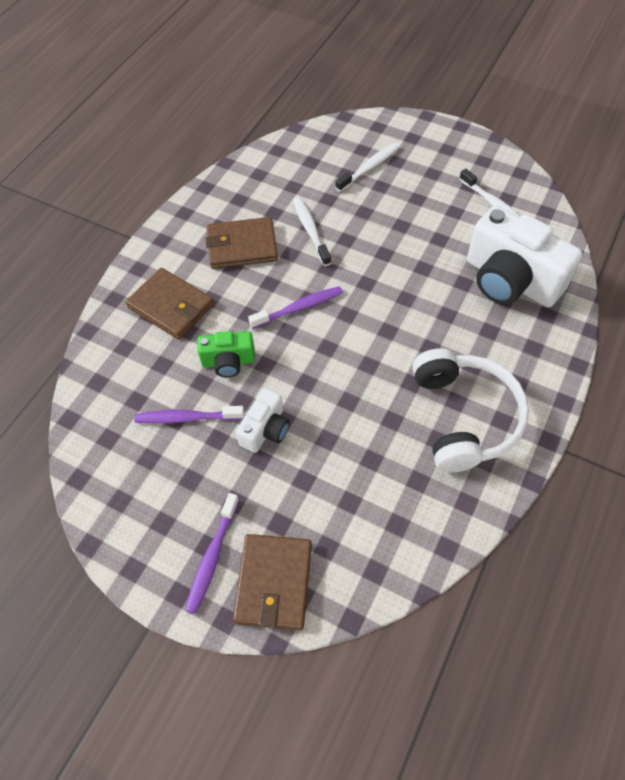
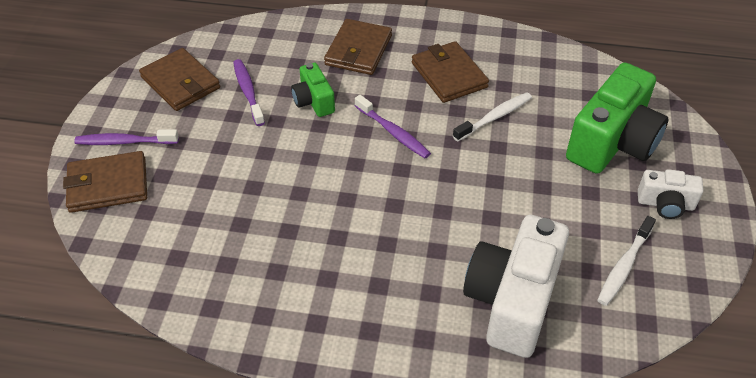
camera: 70 degrees right, 10 degrees down
(139, 483) = (180, 83): none -> brown wallet
(265, 430) = (251, 143): white camera -> white camera (665, 204)
(369, 167) = (612, 142): white toothbrush -> green camera
(464, 417) = (309, 288): white headphones -> none

